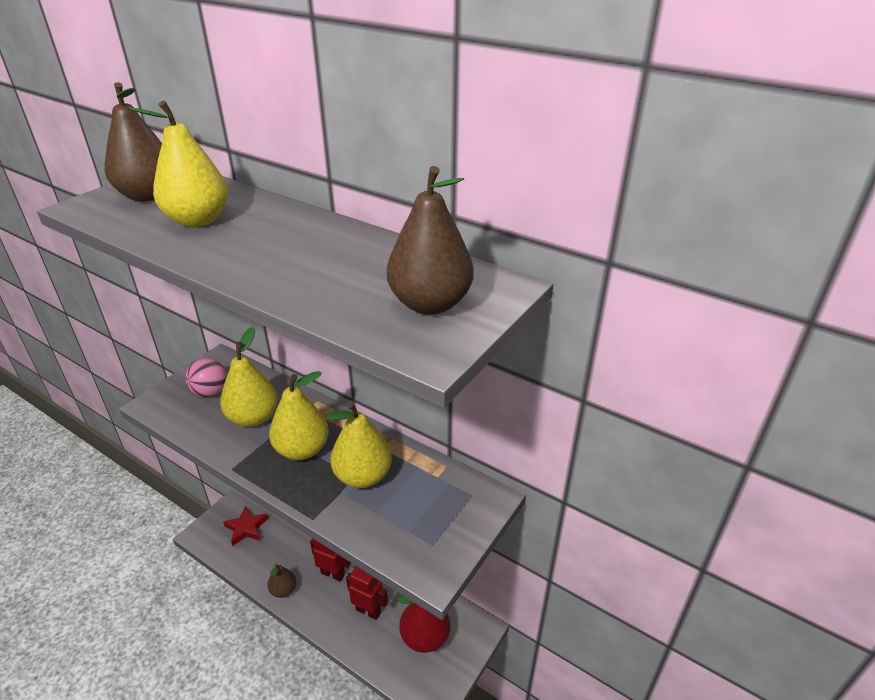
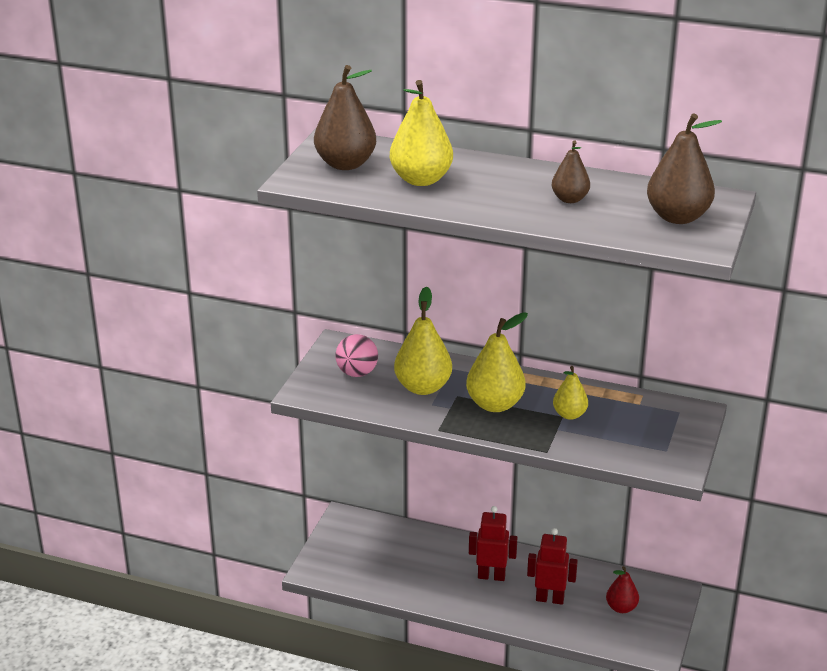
camera: 15 degrees left, 5 degrees down
(246, 528) = (363, 555): red star -> none
(283, 590) = (446, 600): brown pear -> brown pear (570, 199)
(363, 476) = (569, 415): yellow pear -> yellow pear, size x0.59
(425, 637) = (621, 608): red pear -> red pear, size x0.59

